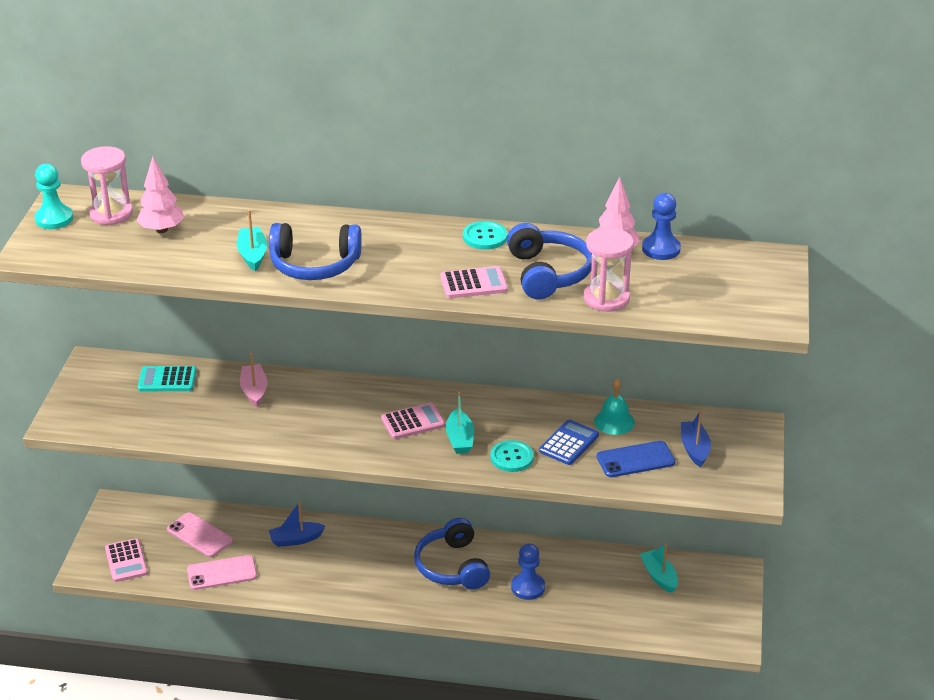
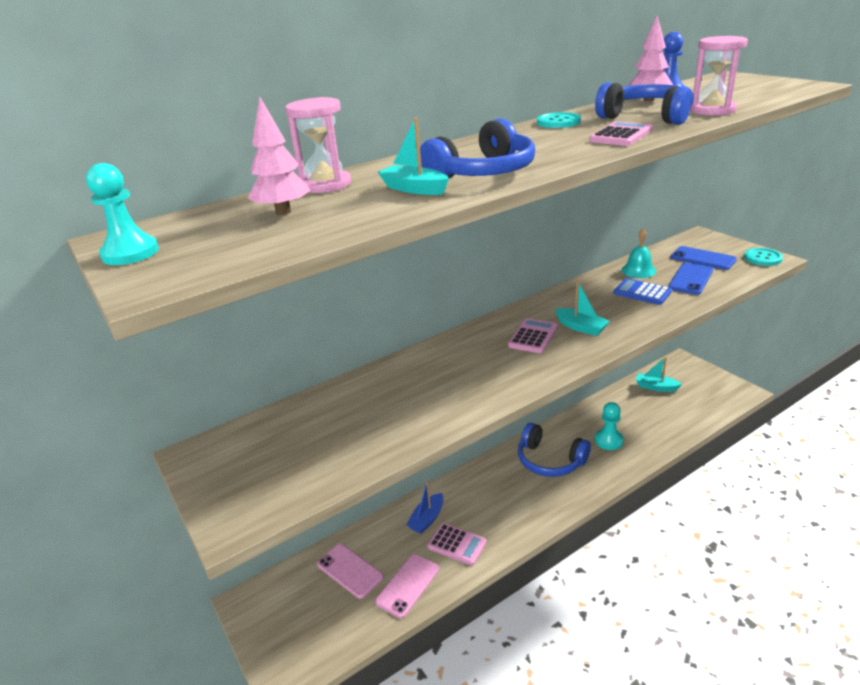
camera: 40 degrees left, 5 degrees down
(111, 214) = (199, 225): pink hourglass -> pink hourglass (325, 185)
(126, 561) = (313, 641): pink calculator -> pink calculator (457, 544)
(167, 380) = (292, 424): turquoise calculator -> none
(199, 535) = (350, 571): pink phone -> pink phone turned 45 degrees clockwise
(254, 391) = (383, 387): pink boat -> none
(512, 457) = (630, 317): turquoise button -> turquoise button (762, 258)
(528, 587) = (609, 440): blue pawn -> turquoise pawn
(569, 443) = (642, 292): blue calculator -> blue calculator turned 45 degrees counterclockwise
(694, 449) = (702, 259): blue boat -> blue phone

